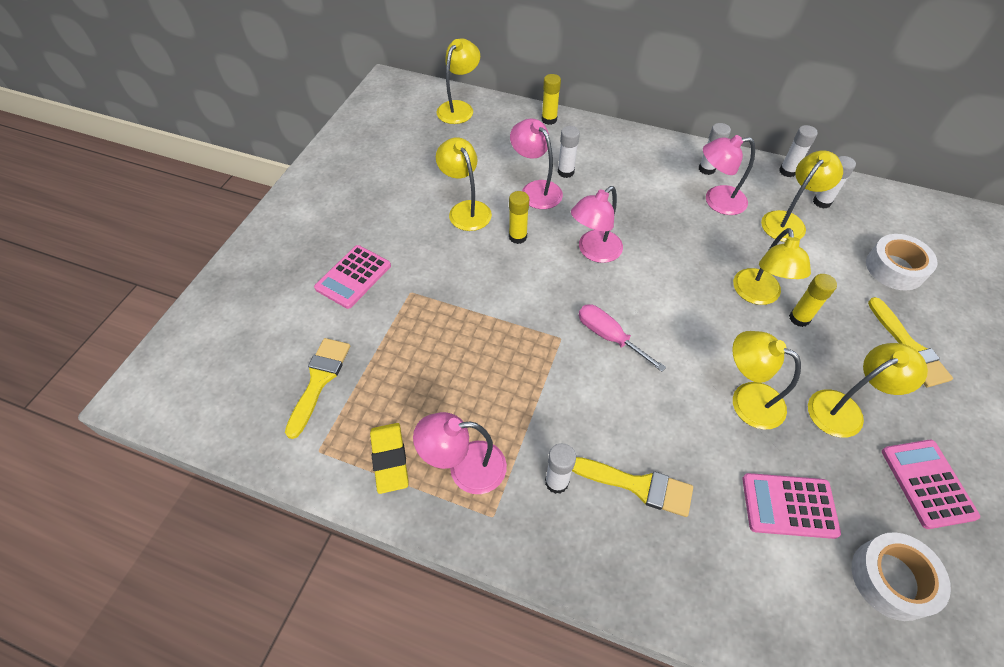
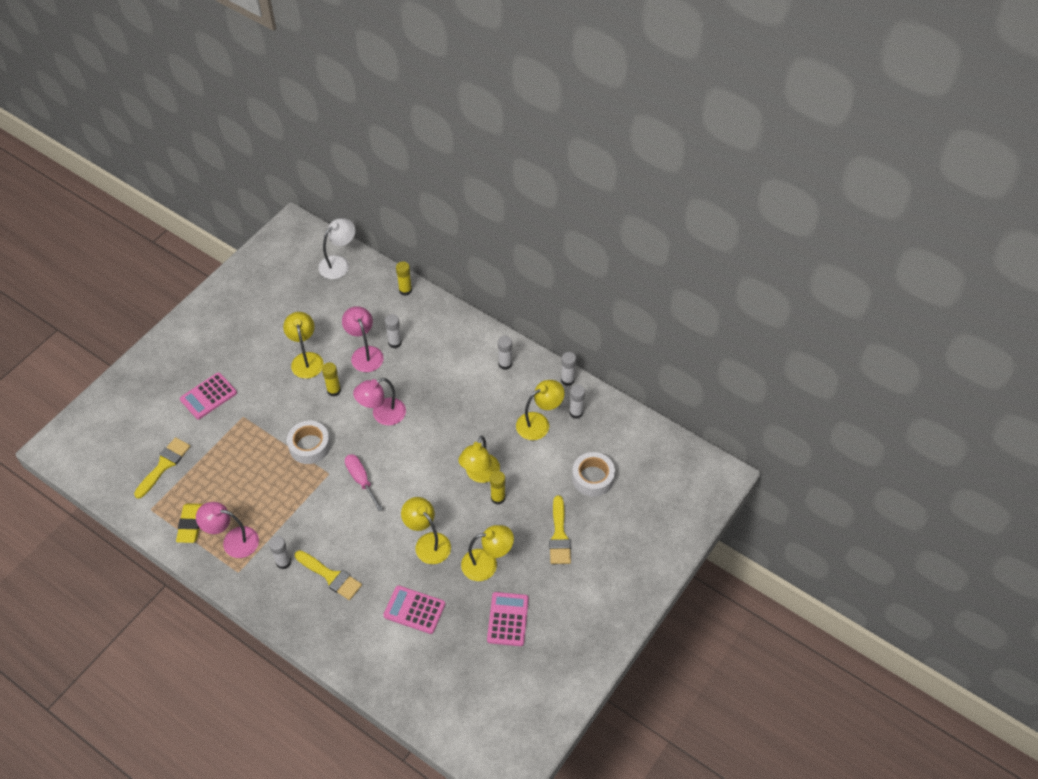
camera: 15 degrees right, 0 degrees up
(459, 108) = (339, 263): yellow lamp -> white lamp
(716, 201) = (496, 394): pink lamp -> none
(891, 579) = (448, 662): white tape -> white tape (309, 446)

